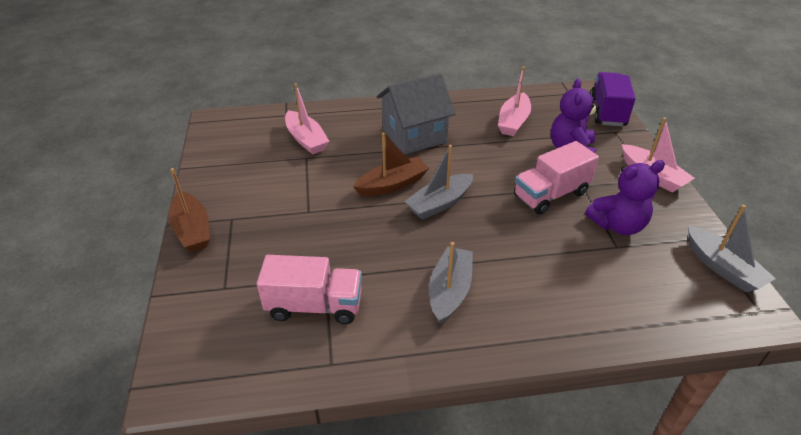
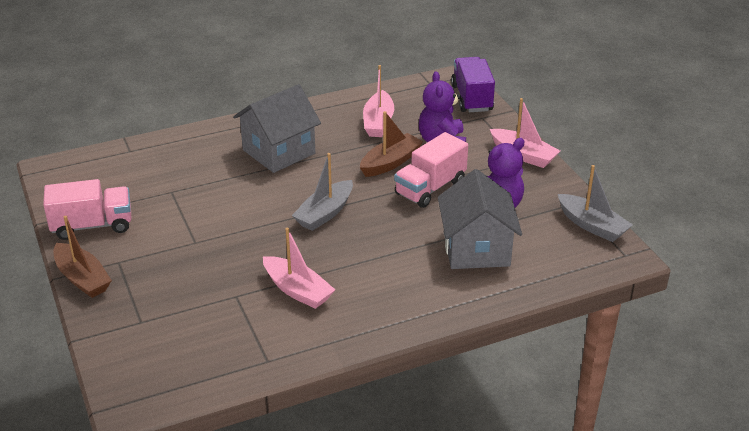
camera: 15 degrees left, 5 degrees down
(306, 139) = (164, 173): pink boat -> pink boat (297, 290)
(314, 306) = (234, 320): pink truck -> pink truck (92, 226)
(392, 184) = (271, 203): brown boat -> brown boat (390, 163)
(450, 291) = (356, 286): grey boat -> none
(588, 271) = (476, 249): none -> grey house

